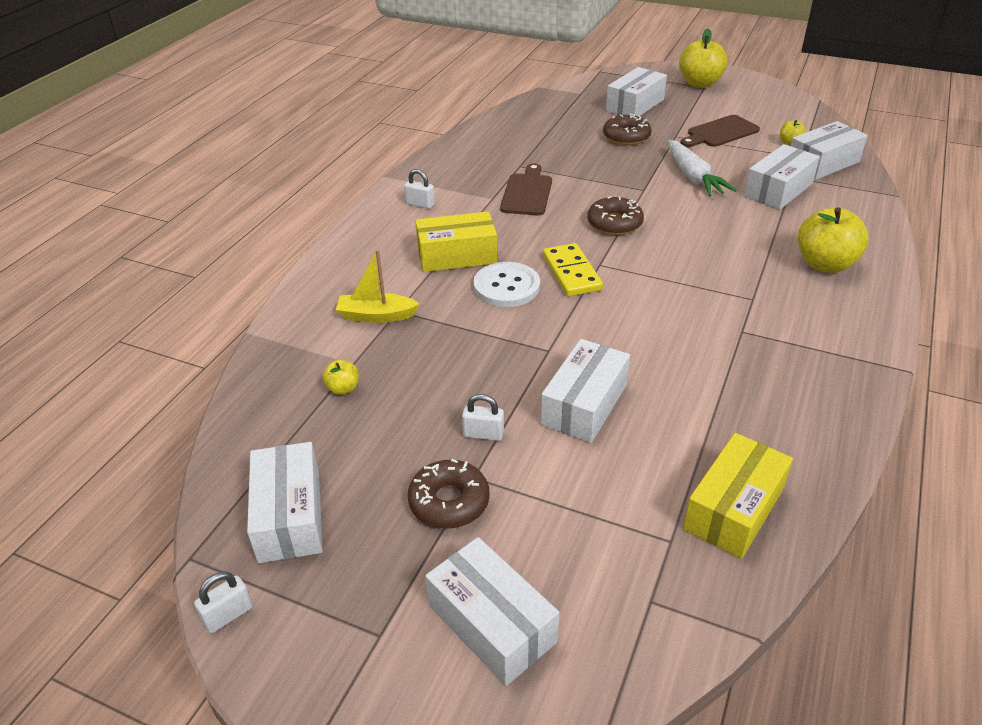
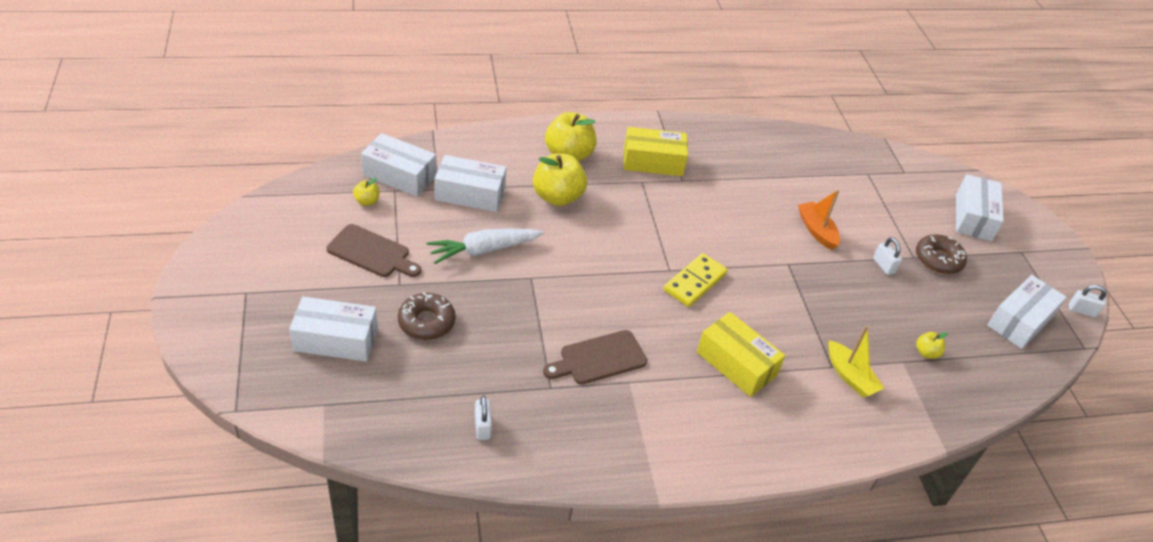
camera: 130 degrees left, 5 degrees up
(420, 204) = (684, 435): white padlock -> white padlock (482, 427)
(506, 286) = (745, 313): white button -> none
(584, 404) = (816, 230): white box -> orange boat
(614, 223) = (603, 279): brown donut -> none
(693, 177) = (483, 250): white carrot -> white carrot turned 150 degrees counterclockwise
(700, 83) = (238, 299): yellow apple -> yellow apple (557, 197)
(733, 509) = (827, 157): yellow box -> yellow box (653, 162)

